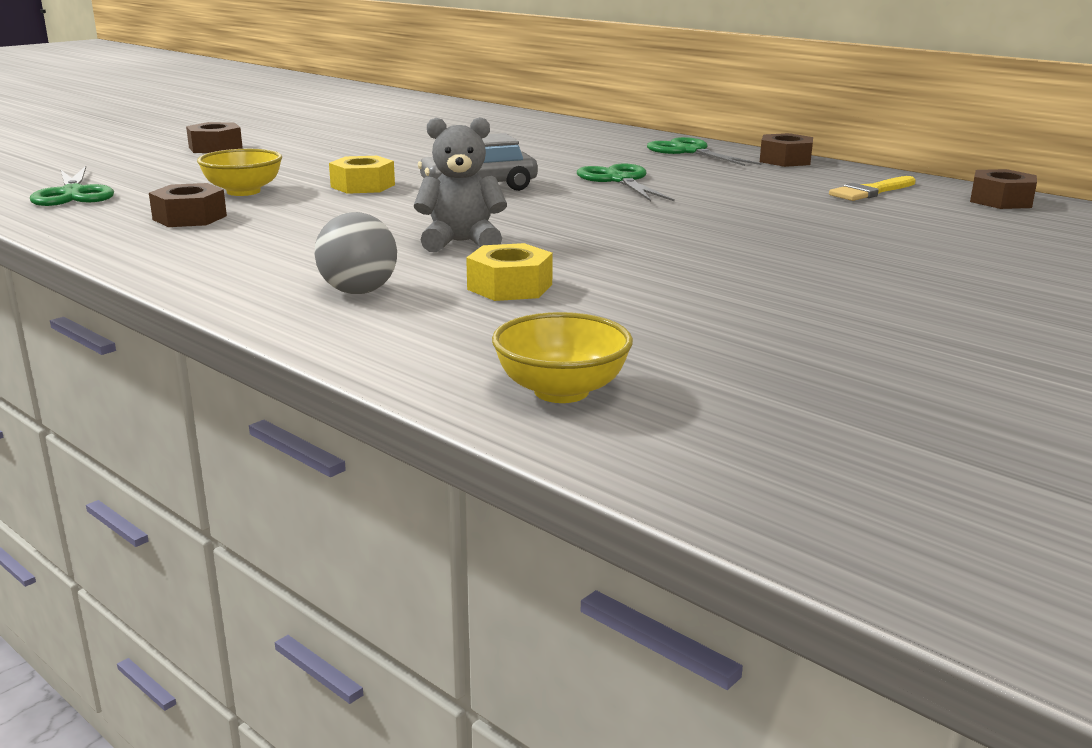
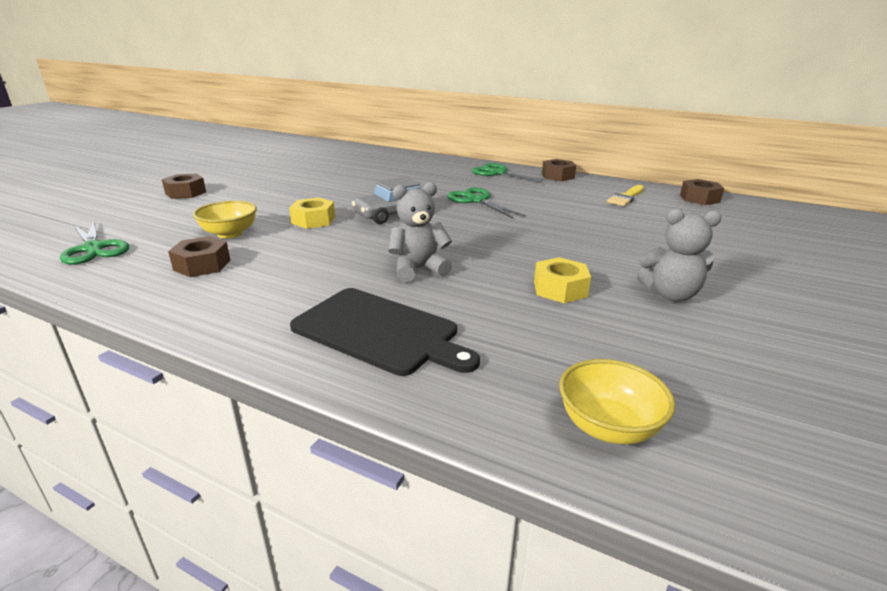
camera: 15 degrees left, 5 degrees up
(358, 291) = (379, 331): grey ball -> black cutting board
(510, 287) = (483, 311): yellow nut -> yellow nut (560, 289)
(799, 296) = (670, 295): none -> grey teddy bear

